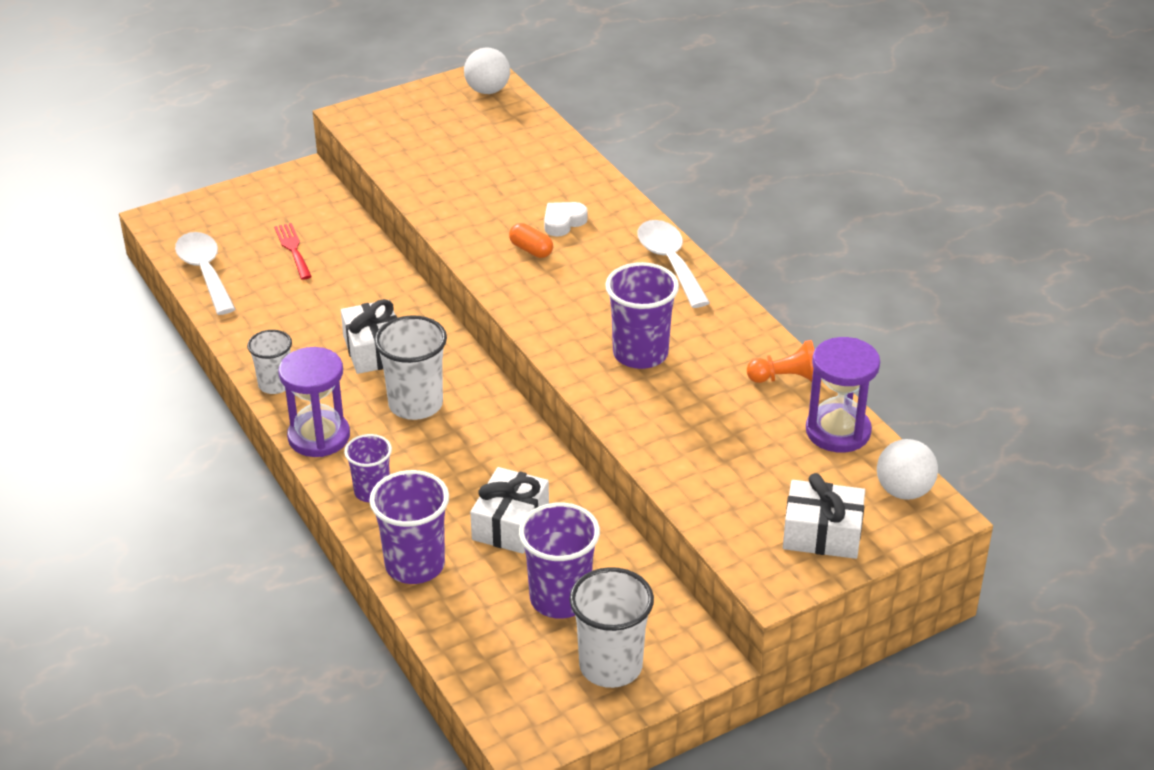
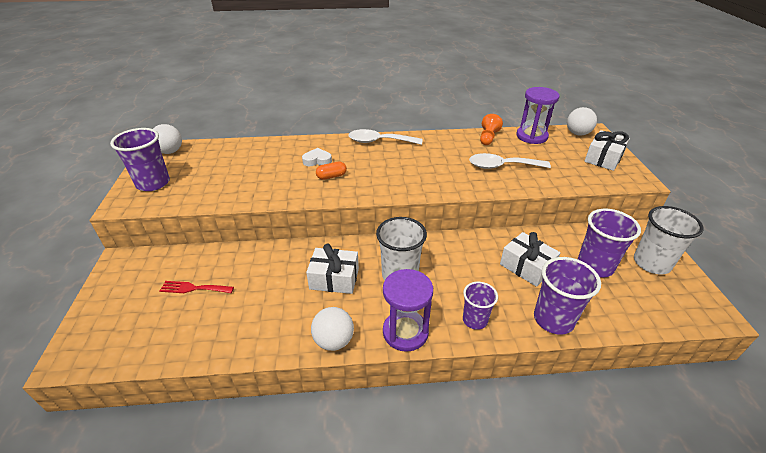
camera: 65 degrees left, 0 degrees up
(205, 272) = (167, 347): white spoon -> white spoon (502, 166)
(275, 384) = (334, 341): white cup -> white ball
(563, 222) = (317, 160): white heart -> white heart turned 105 degrees clockwise
(640, 354) = (447, 168): purple cup -> purple cup (153, 183)

